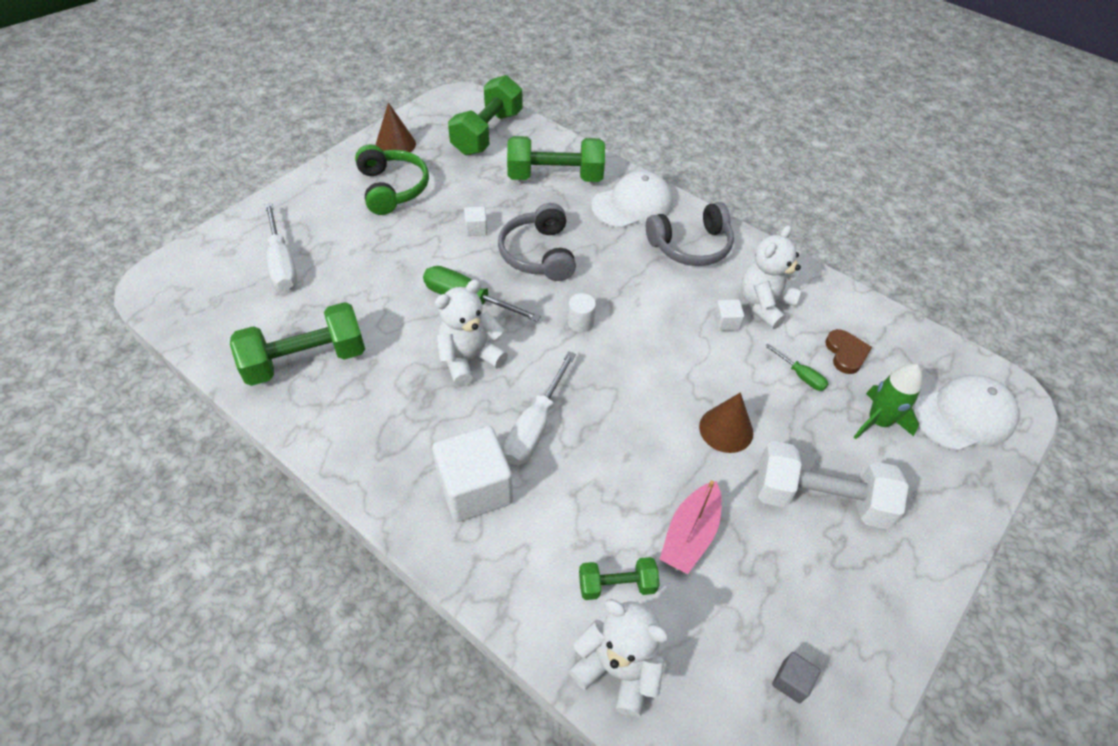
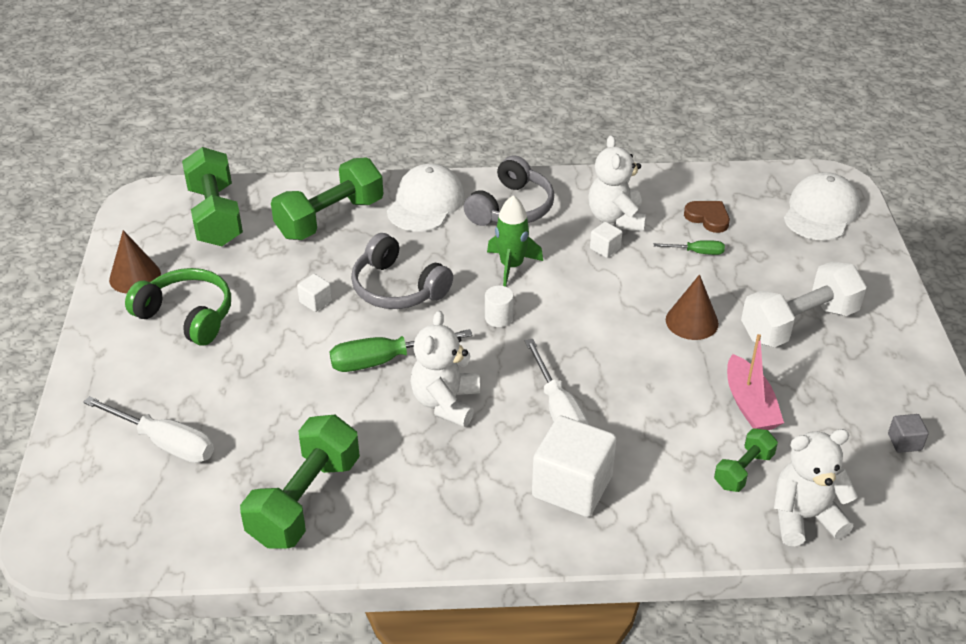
camera: 40 degrees left, 10 degrees down
(878, 422) = (777, 250): green rocket -> green rocket (511, 266)

